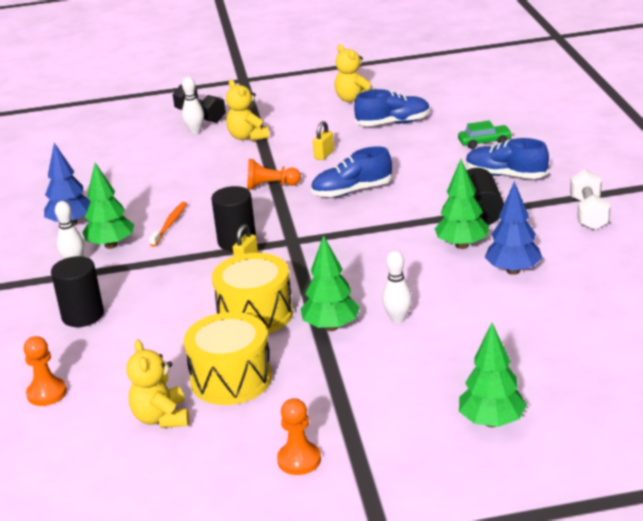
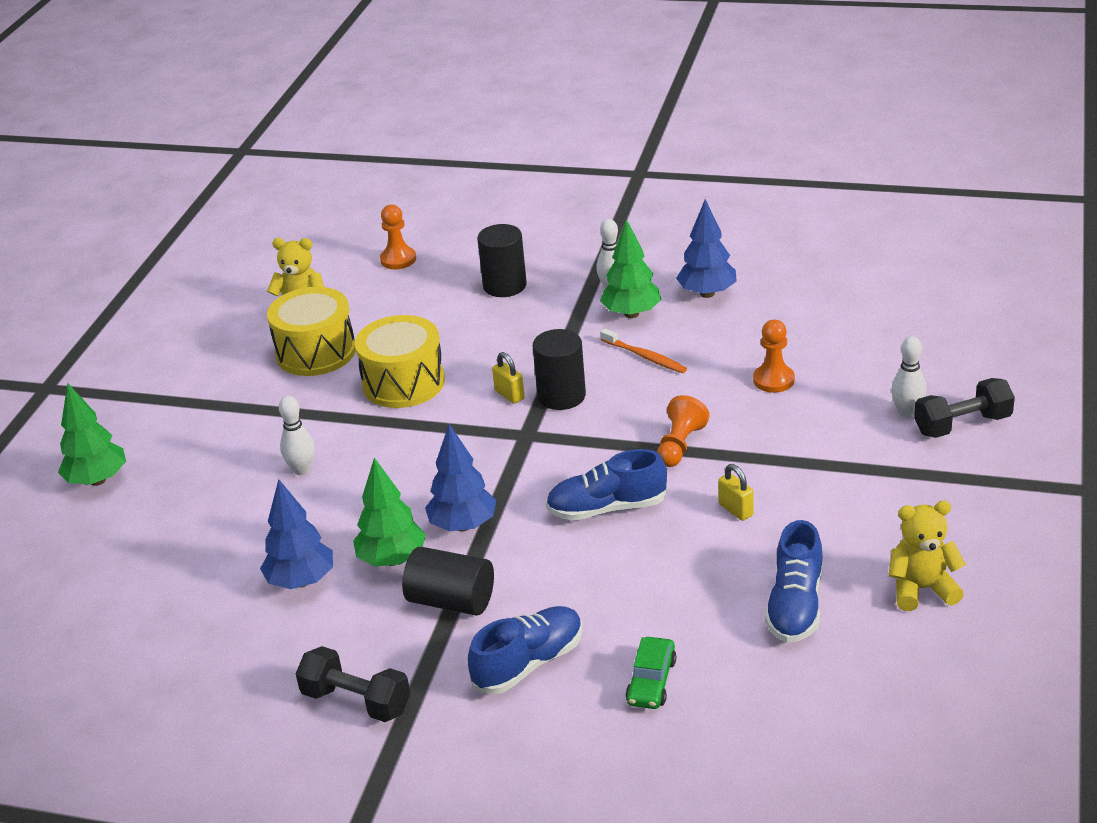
camera: 115 degrees right, 5 degrees up
(247, 137) = (851, 454): yellow teddy bear -> none
(299, 460) = (174, 367): orange pawn -> orange pawn (773, 380)
(331, 327) = (333, 424): green tree -> none
(352, 191) = (607, 508): blue shoe -> blue shoe turned 105 degrees counterclockwise
(407, 232) = (463, 525): none -> blue tree
(588, 214) = (356, 701): white dumbbell -> black dumbbell

